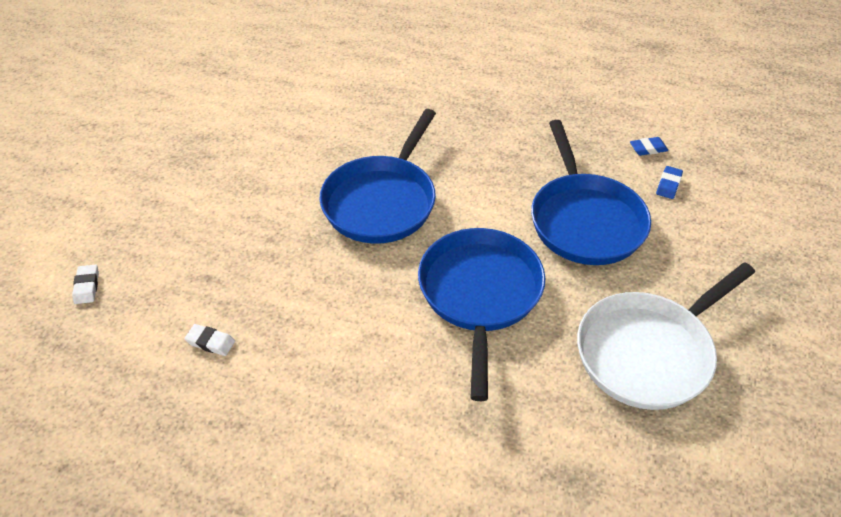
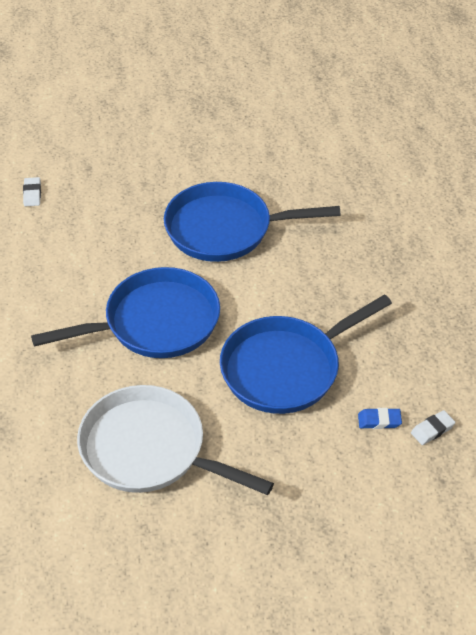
camera: 65 degrees right, 0 degrees up
(87, 286) = (49, 115): white eraser -> white eraser (432, 430)
(648, 149) = (425, 392): blue eraser -> none

